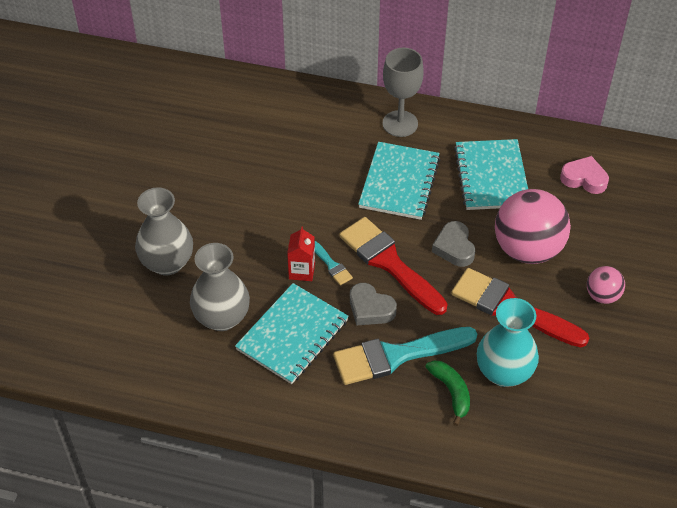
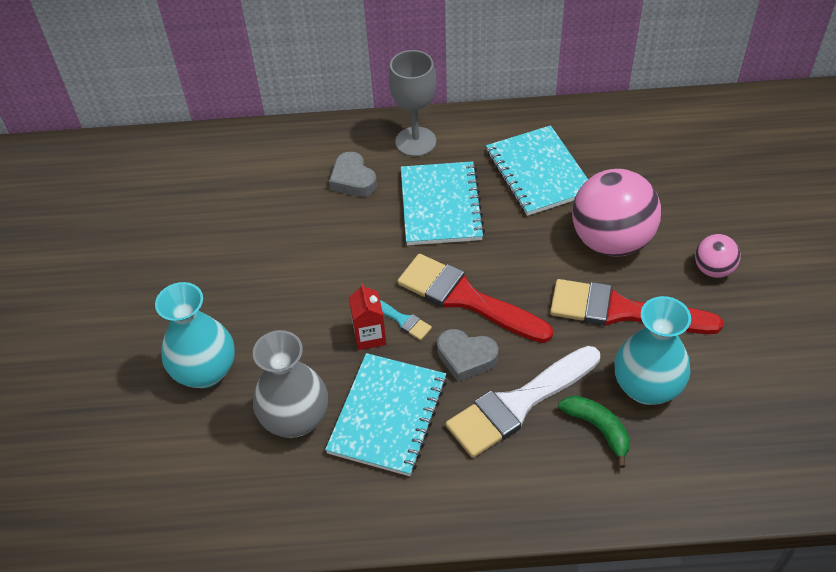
camera: 15 degrees left, 0 degrees up
(167, 263) = (205, 371): grey vase -> turquoise vase
(396, 355) = (518, 404): turquoise brush -> white brush
(454, 248) = (531, 261): grey heart -> grey heart (353, 179)
(584, 179) = (637, 149): pink heart -> none

